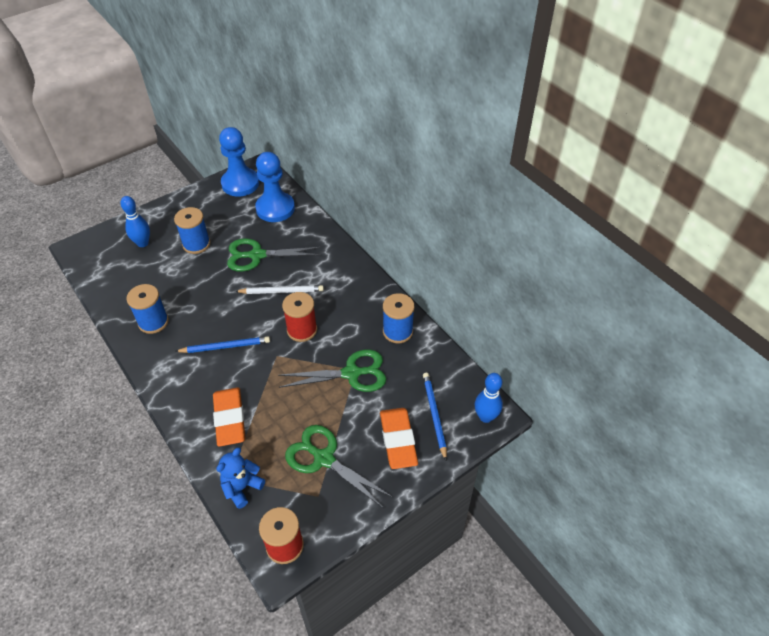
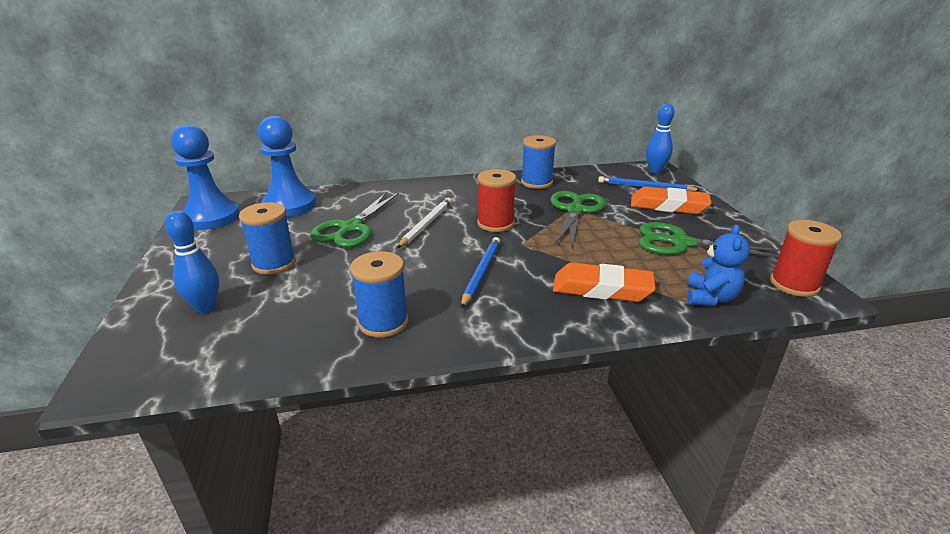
camera: 65 degrees left, 20 degrees down
(242, 487) = (710, 298): blue teddy bear -> blue teddy bear turned 135 degrees counterclockwise
(324, 458) = (680, 243): green scissors -> green scissors turned 45 degrees clockwise

